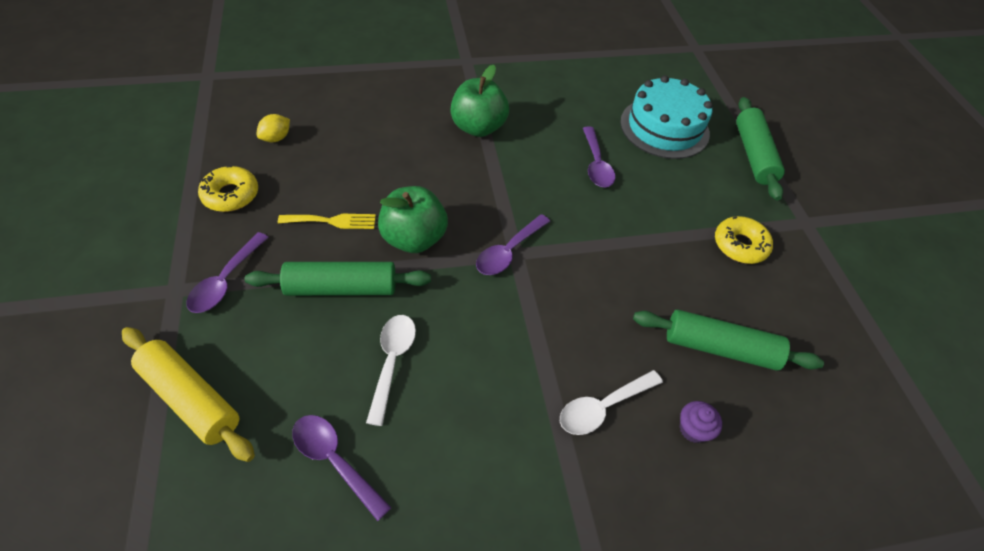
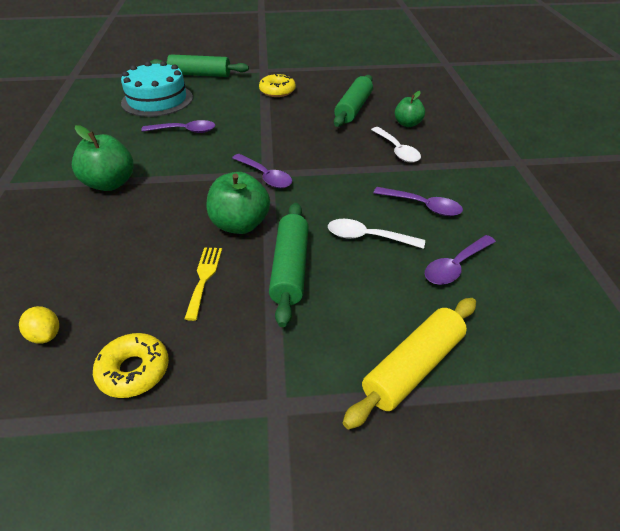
camera: 80 degrees left, 10 degrees down
(225, 281) = (270, 358): purple spoon -> purple spoon (423, 206)
(693, 429) = (407, 124): purple cupcake -> green apple

